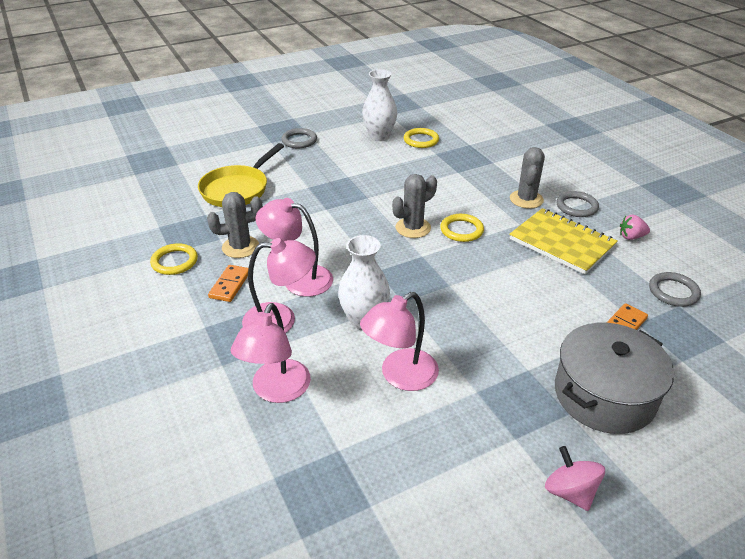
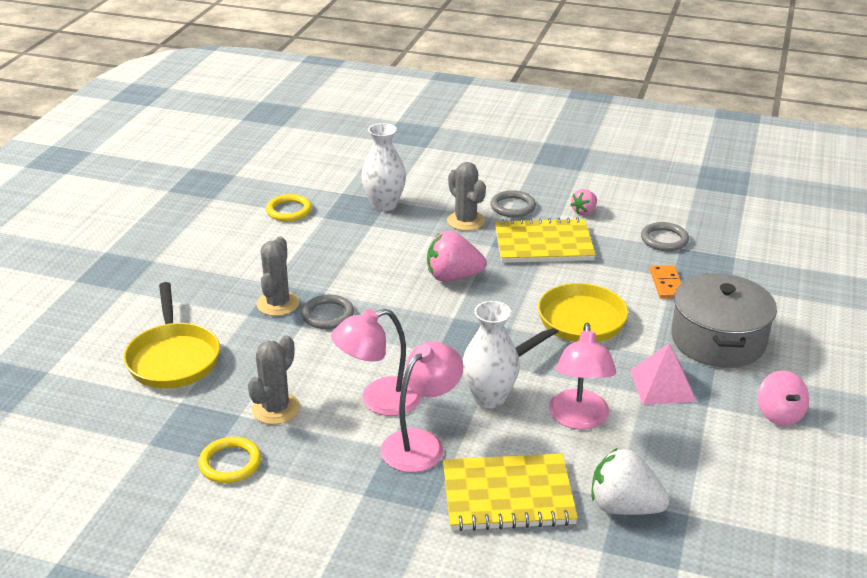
camera: 45 degrees left, 5 degrees down
(230, 285) = (325, 446): orange domino -> none
(276, 391) = (508, 495): pink lamp -> yellow notebook
(299, 140) = (156, 273): grey ring -> grey ring (328, 315)
(335, 460) = (624, 507): none -> white strawberry
(379, 136) = (239, 227): white vase -> white vase (384, 205)
(413, 228) = (410, 298): grey cactus -> grey cactus (278, 304)
(461, 230) = (453, 277): yellow ring -> pink strawberry
(501, 397) = (662, 385): none -> pink pyramid
(502, 311) = (577, 324): none -> yellow pan
(570, 491) = (779, 414): pink spinning top -> pink spinning top turned 120 degrees counterclockwise

